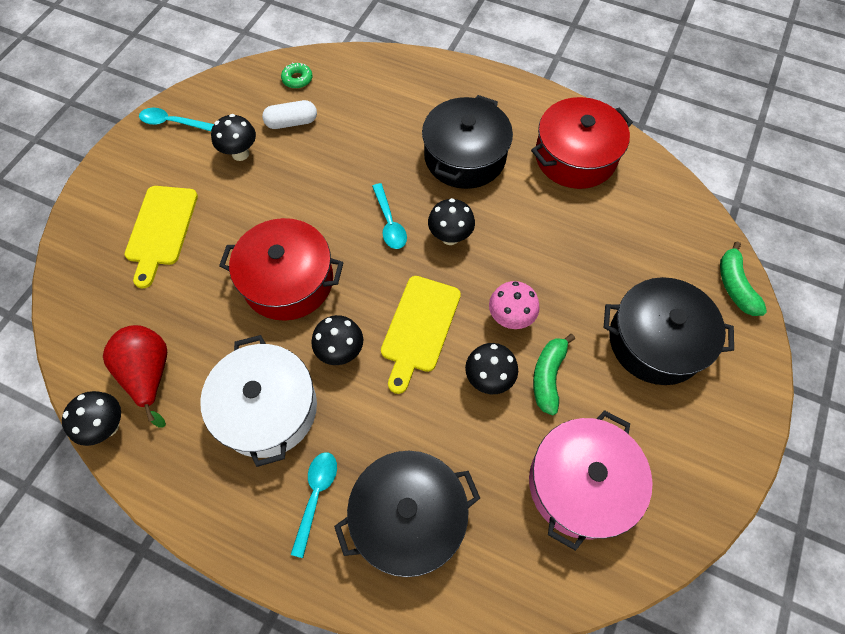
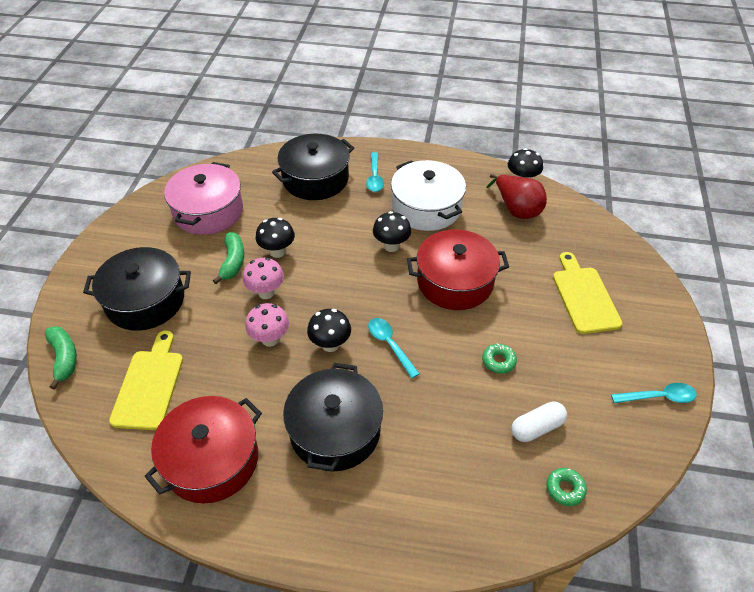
camera: 165 degrees right, 15 degrees down
(240, 154) = (566, 379): black mushroom -> none
(291, 183) = (498, 361): none -> green donut
(419, 328) = (337, 272): yellow cutting board -> yellow cutting board (149, 385)
(512, 257) = (270, 339): none -> pink mushroom

